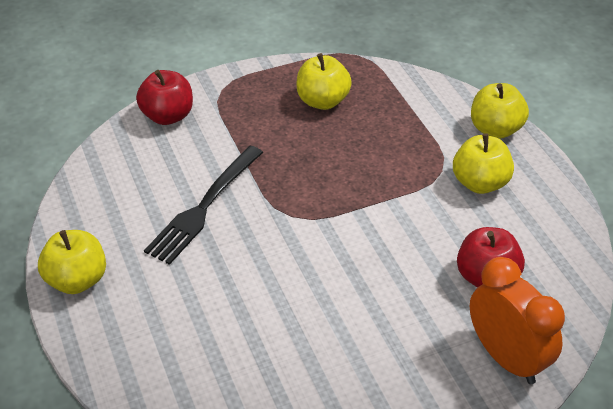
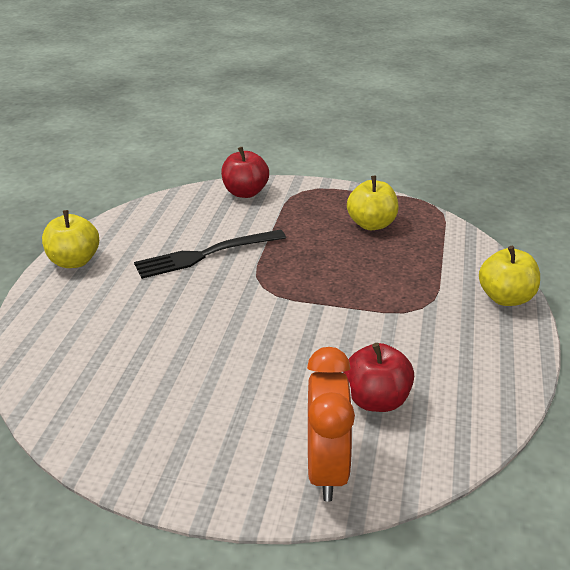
camera: 35 degrees right, 10 degrees down
(480, 183) = (447, 330): yellow apple -> none

